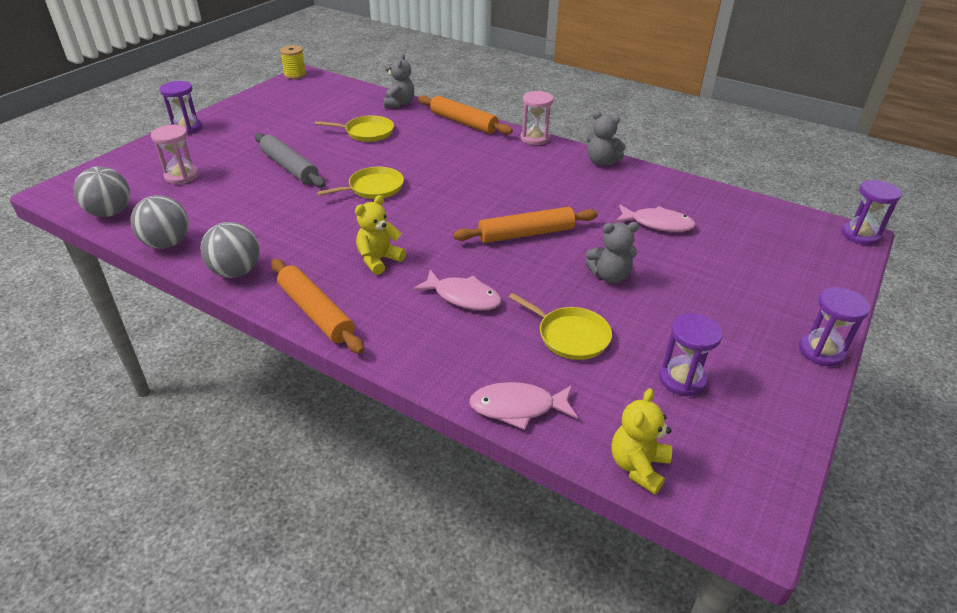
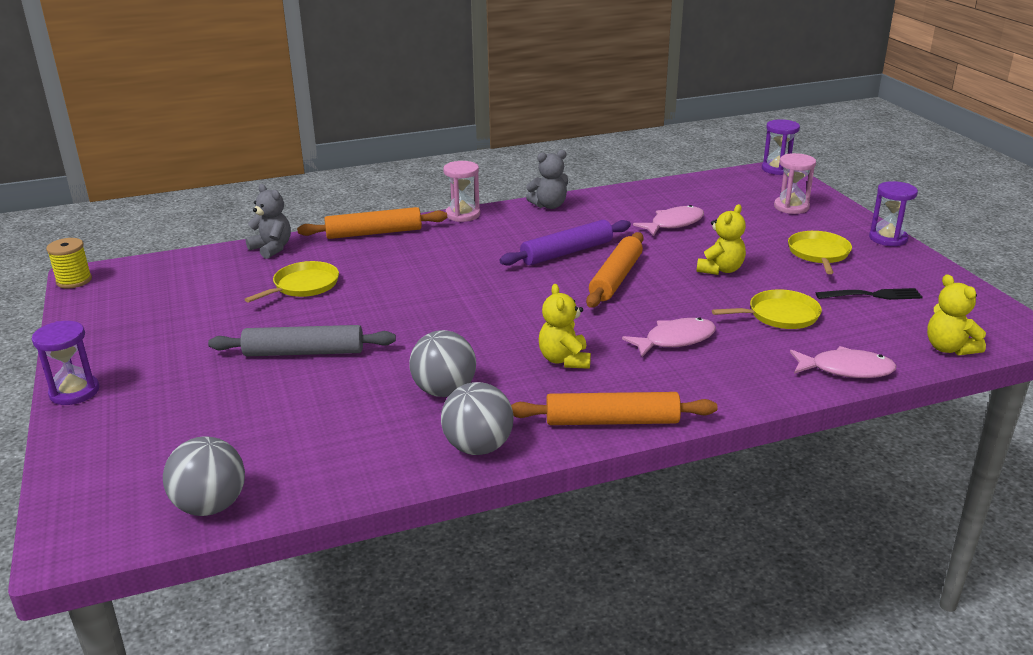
camera: 50 degrees left, 10 degrees down
(167, 243) = (353, 479): grey ball -> grey ball (444, 391)
(181, 176) = (202, 428): pink hourglass -> pink hourglass (791, 207)
(373, 188) = (426, 320): yellow pan -> yellow pan (819, 254)
(518, 407) = (846, 369): pink fish -> pink fish turned 120 degrees counterclockwise
(537, 198) = (567, 252): none -> purple rolling pin
(609, 276) = (720, 270): grey teddy bear -> yellow teddy bear
(682, 379) = (872, 295): purple hourglass -> black fork

